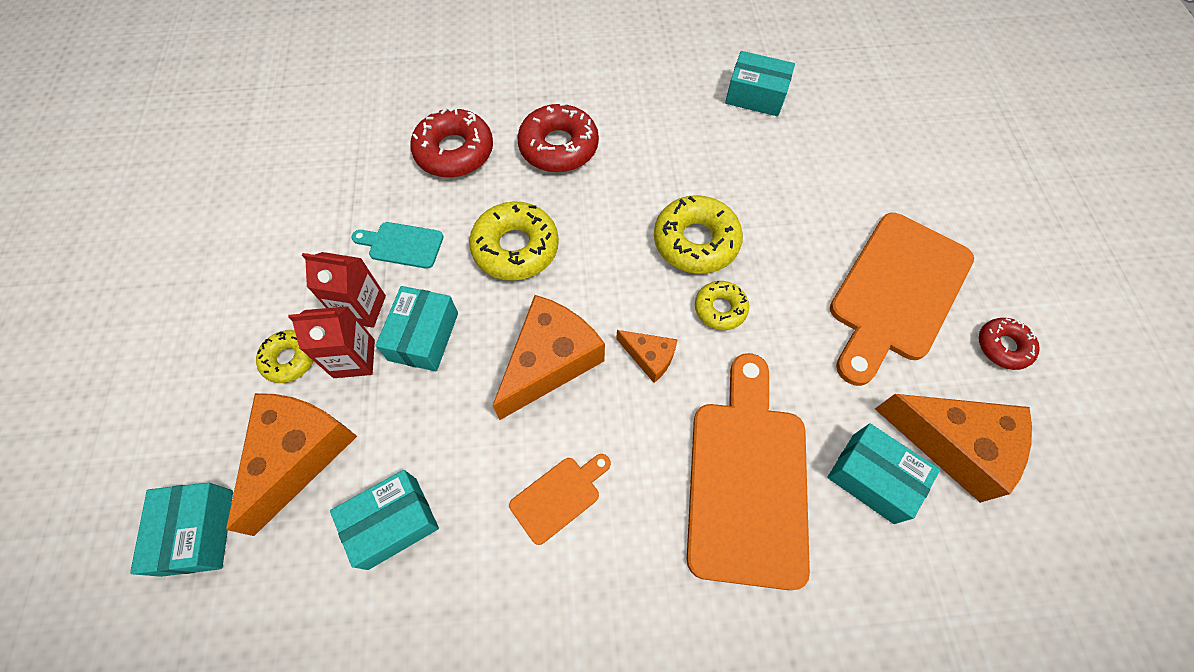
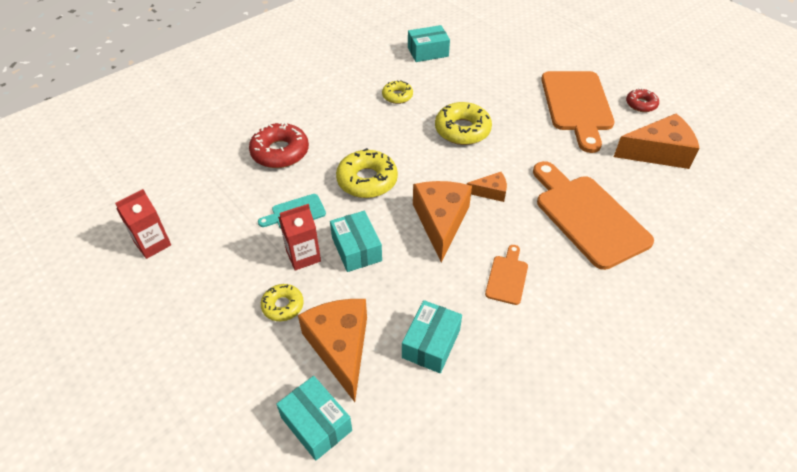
camera: 35 degrees left, 15 degrees down
(354, 358) = (325, 282): red carton -> red carton (153, 244)
(558, 147) = (342, 121): red donut -> none
(720, 309) = (504, 153): yellow donut -> yellow donut (397, 96)
(873, 478) = (639, 184): turquoise box -> none

